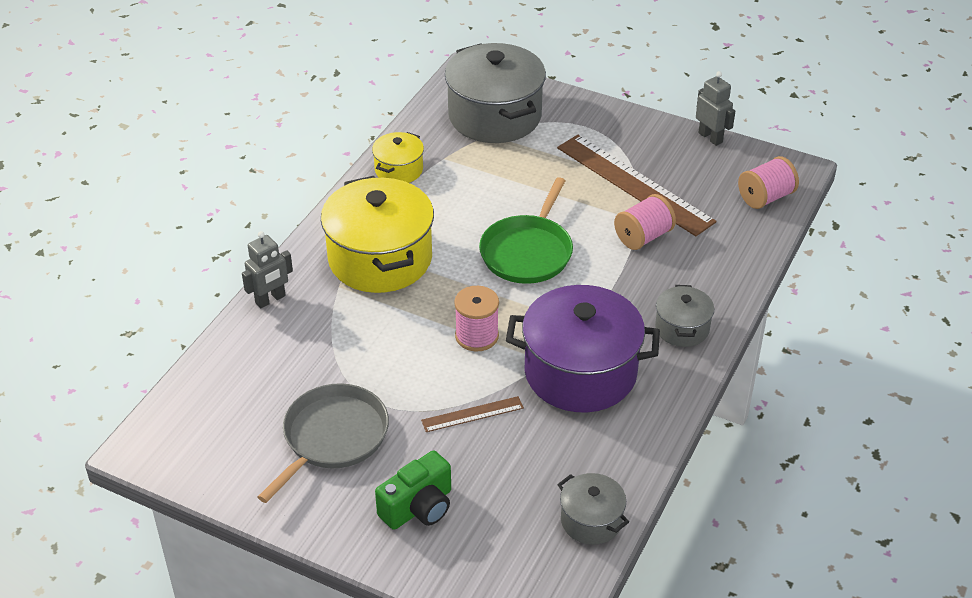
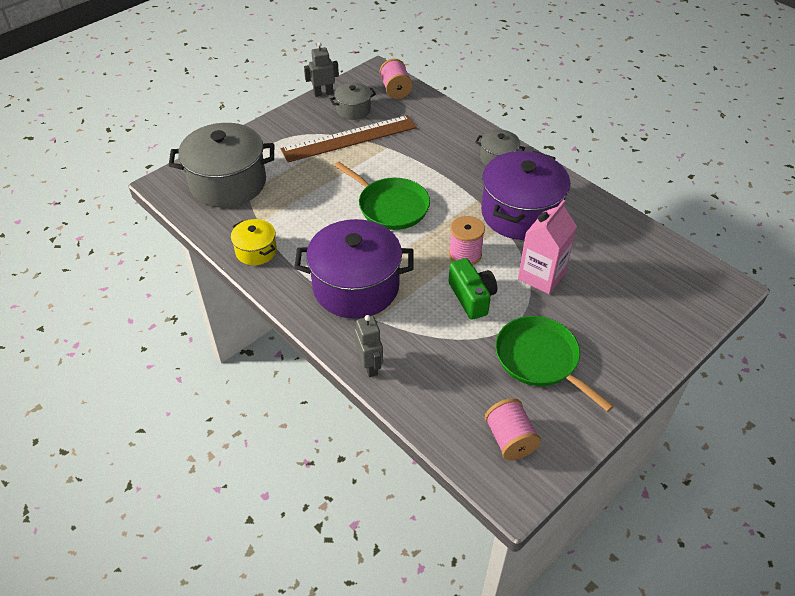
camera: 70 degrees left, 5 degrees up
(332, 437) = (540, 359): grey pan -> green pan
(380, 259) = (356, 287): yellow pot -> purple pot
(418, 507) = (621, 326): green camera -> green camera (472, 297)
(472, 414) = (541, 276): brown ruler -> pink carton
(591, 521) = (651, 244): grey pot -> grey pot (353, 110)
(643, 237) = (404, 150): pink spool -> pink spool (510, 439)

